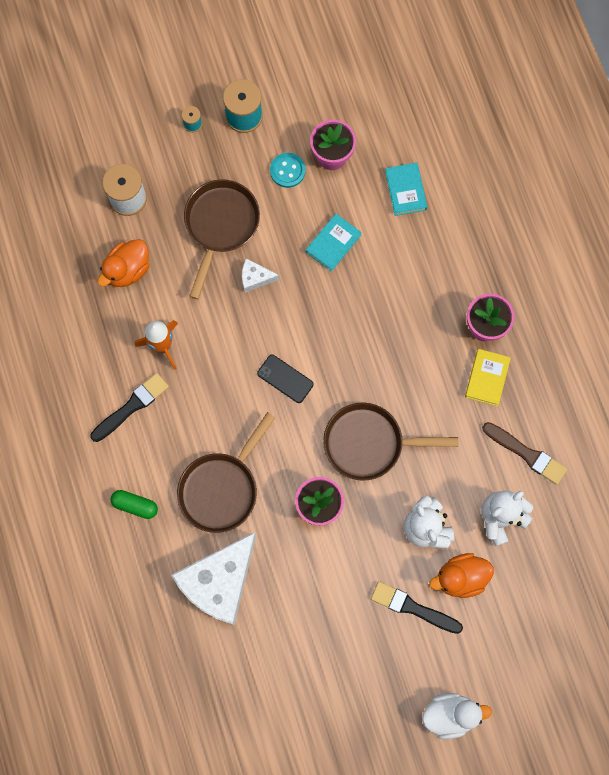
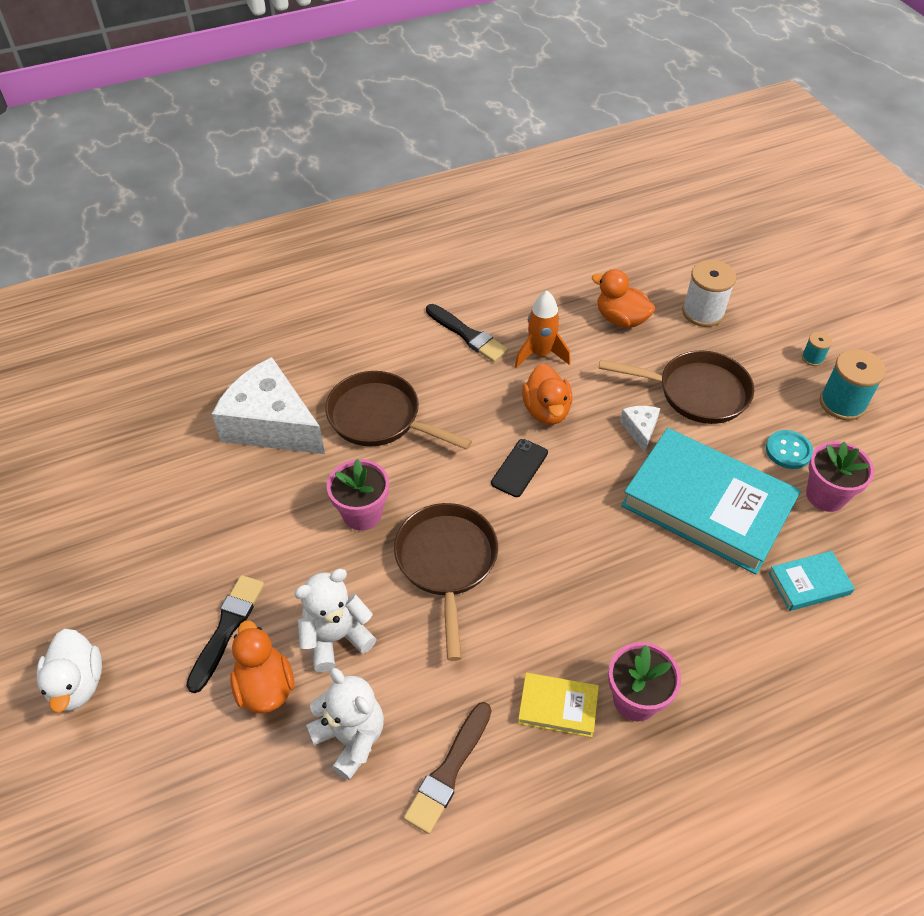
camera: 85 degrees right, 25 degrees down
(135, 505) = (358, 347): green capsule -> none
(227, 349) = (546, 410): none -> orange duck
(333, 243) = (707, 505): turquoise book -> turquoise book, size x2.26

